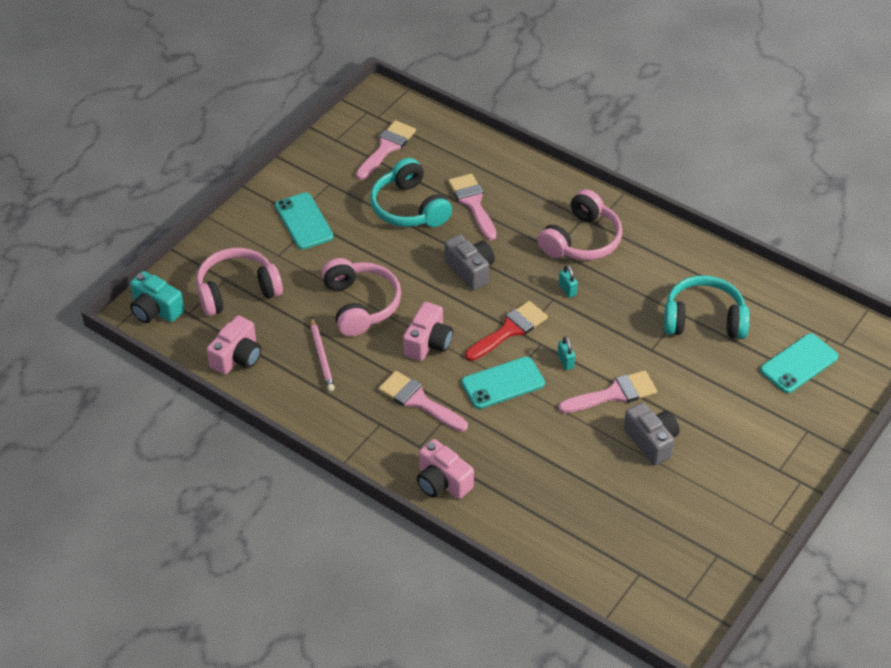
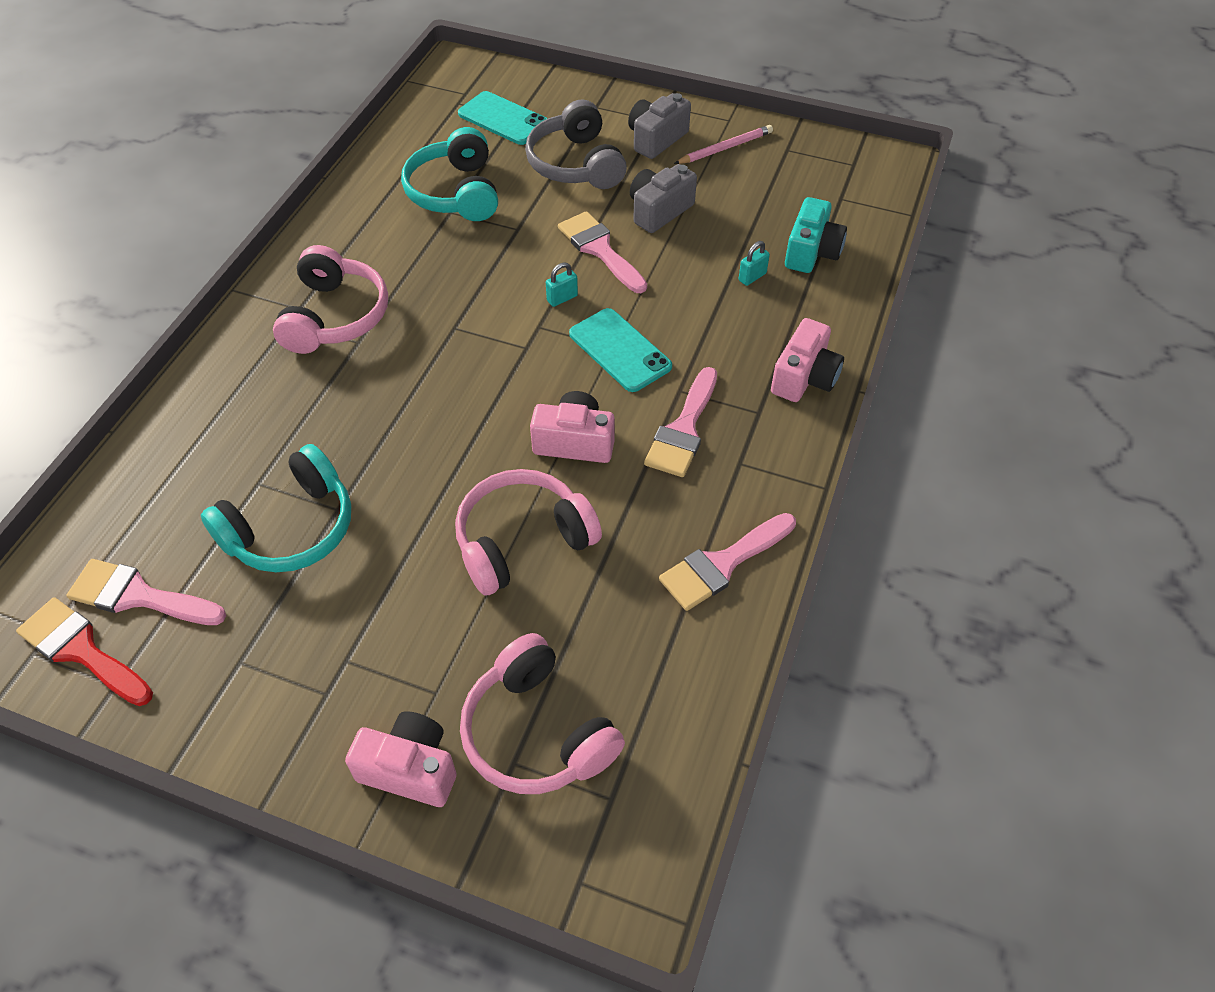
camera: 105 degrees left, 5 degrees up
(155, 310) = (621, 861): turquoise camera -> turquoise camera (811, 252)
(237, 357) = (685, 683): pink camera -> pink camera (410, 769)
(304, 221) = (344, 675): turquoise phone -> none
(322, 356) = (643, 564): pink pencil -> pink pencil (725, 148)
(470, 270) = (418, 423): grey camera -> grey camera (656, 139)
(473, 203) = (272, 448): pink brush -> pink brush (722, 564)
(509, 330) = (524, 360): red brush -> red brush (82, 650)
(567, 290) = (434, 316): turquoise padlock -> turquoise padlock (752, 277)
(581, 240) = (335, 316): pink headphones -> pink headphones turned 75 degrees clockwise
(725, 400) = (576, 164): none -> grey headphones

